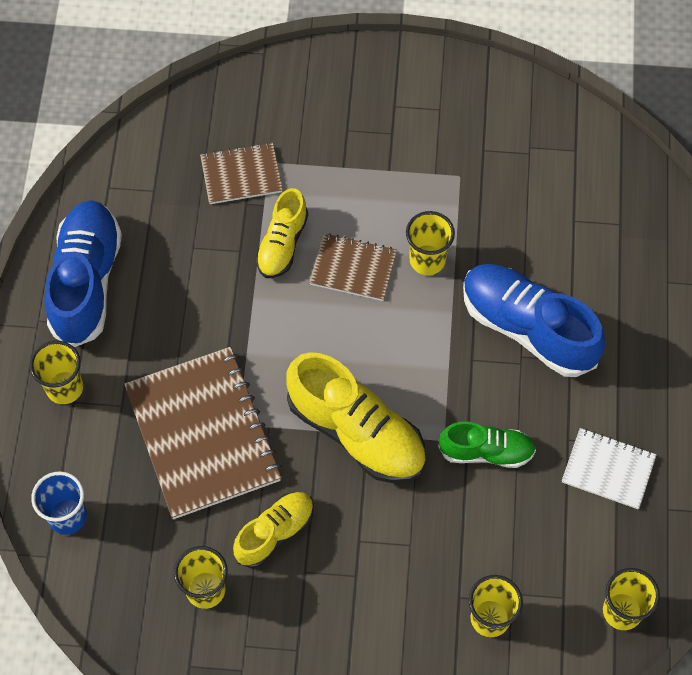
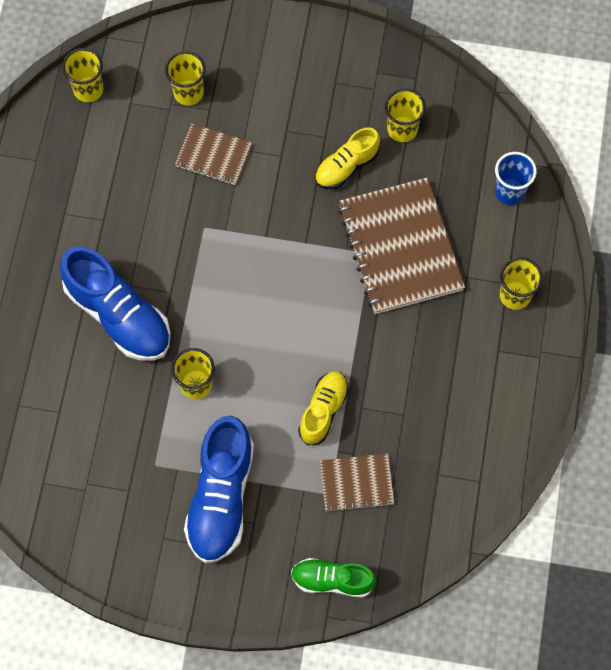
camera: 175 degrees left, 5 degrees up
(86, 282) = (498, 389): blue shoe -> blue shoe (221, 497)
(353, 268) = (262, 382): brown notebook -> brown notebook (213, 155)
(356, 432) = (274, 239): yellow shoe -> none
(486, 452) = (171, 215): green shoe -> green shoe (332, 580)
(608, 469) = (76, 193): white notebook -> none

